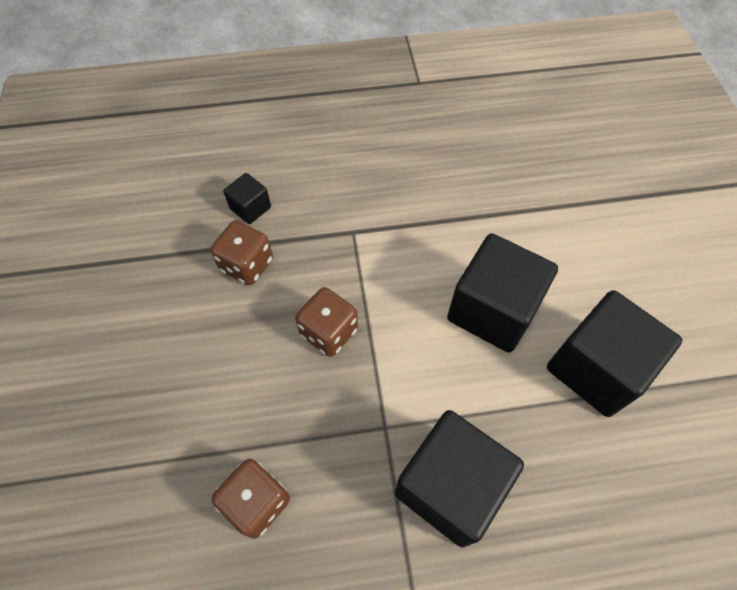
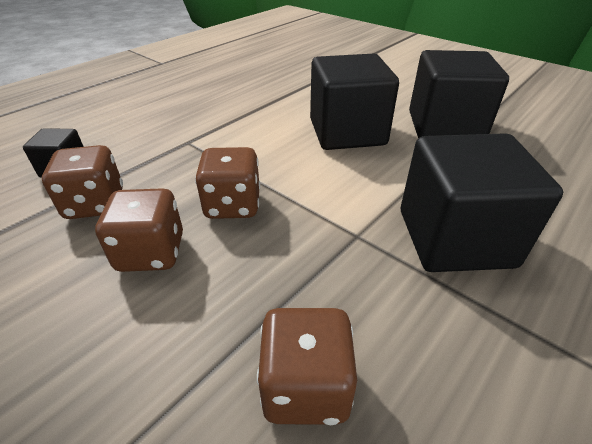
camera: 40 degrees left, 20 degrees down
(250, 339) = (151, 252): none -> brown dice

